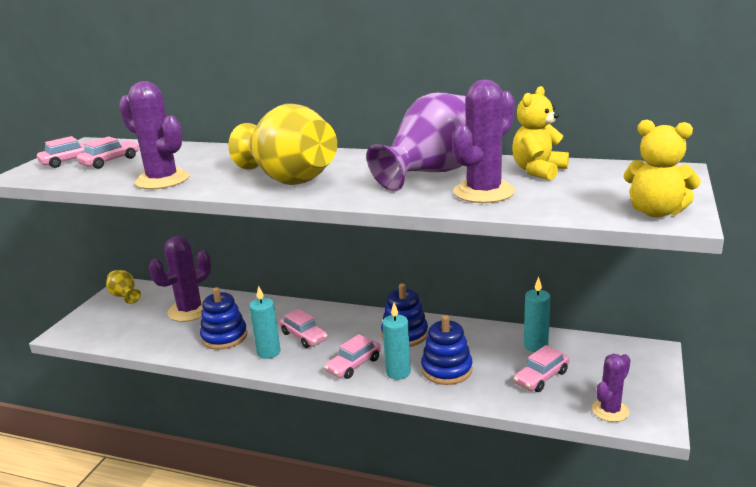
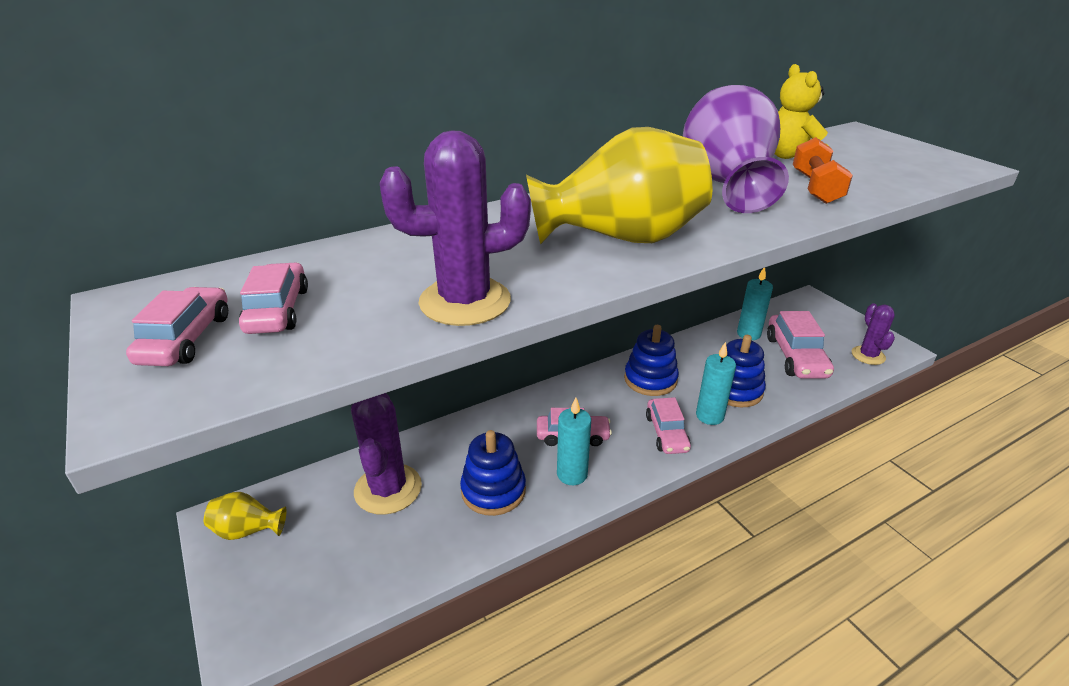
camera: 50 degrees left, 10 degrees up
(484, 192) = (815, 188): purple cactus -> orange dumbbell
(541, 377) = (796, 356): pink car -> pink car, size x1.52
(656, 212) = (946, 165): yellow teddy bear -> none

